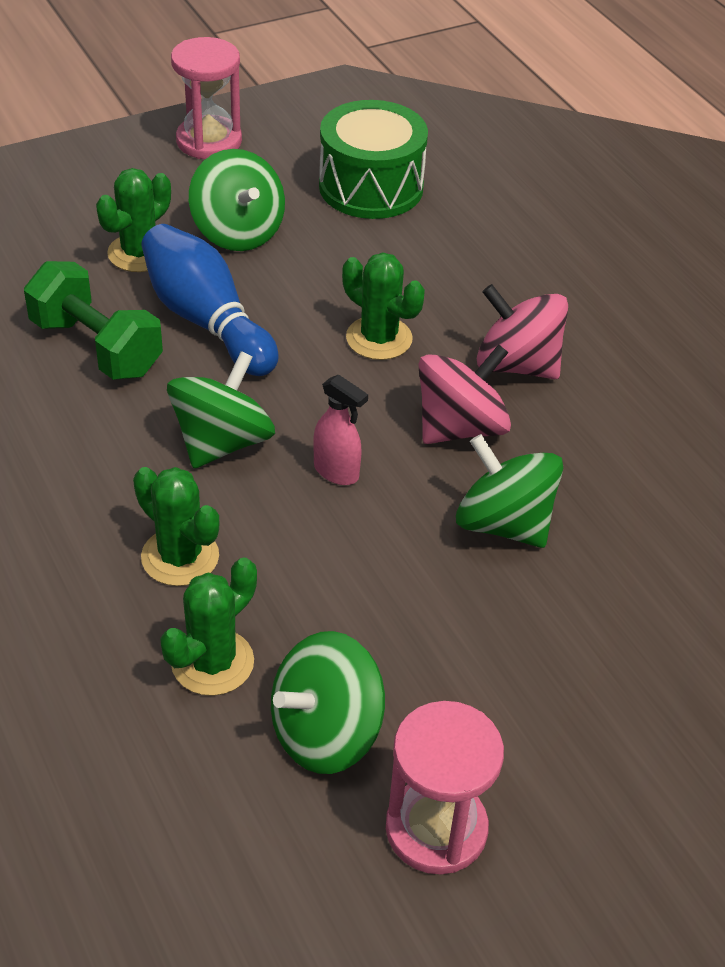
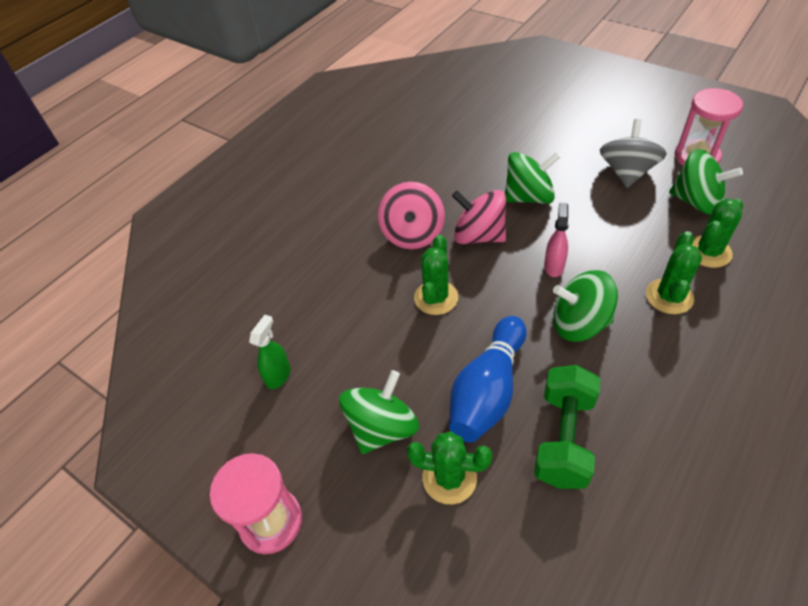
camera: 110 degrees left, 5 degrees up
(212, 662) = (708, 252): green cactus -> green cactus turned 60 degrees counterclockwise
(371, 187) = (278, 375): green drum -> green spray bottle
(471, 688) = (627, 172): none -> grey spinning top
(503, 523) = (528, 197): green spinning top -> green spinning top turned 120 degrees counterclockwise

